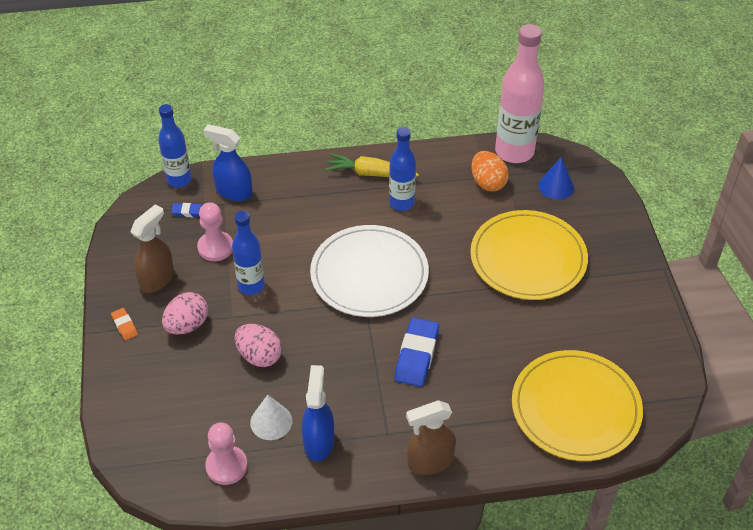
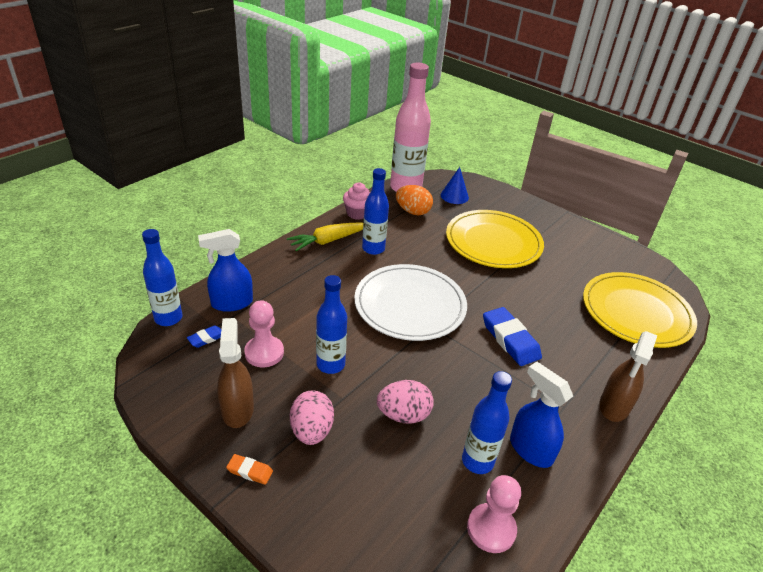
camera: 45 degrees left, 10 degrees down
(271, 422) = (477, 461): white cone -> blue bottle
(430, 157) = (357, 213): none -> pink cupcake

